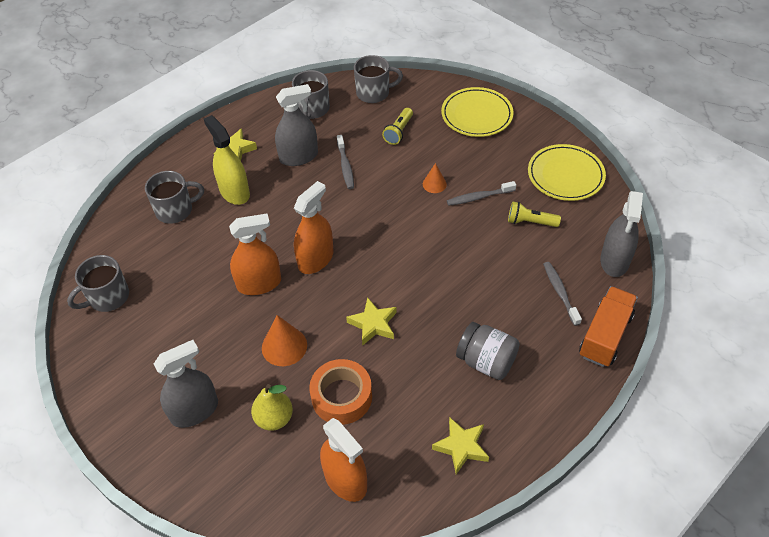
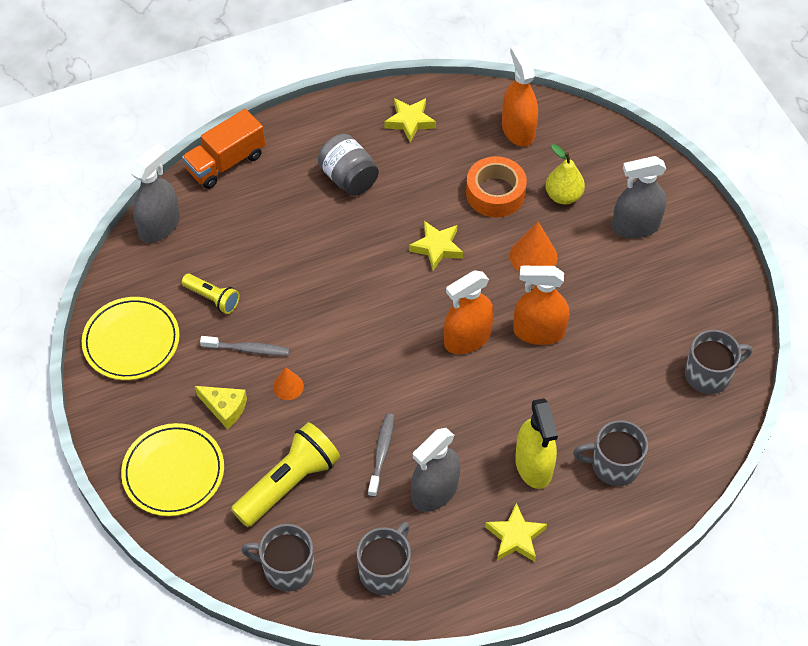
camera: 160 degrees left, 5 degrees up
(298, 157) = (435, 491): grey spray bottle -> grey spray bottle turned 45 degrees counterclockwise
(399, 132) = (288, 483): yellow flashlight -> yellow flashlight, size x1.79
(469, 157) = (225, 408): none -> yellow cheese
(560, 292) = (237, 215): grey toothbrush -> none

